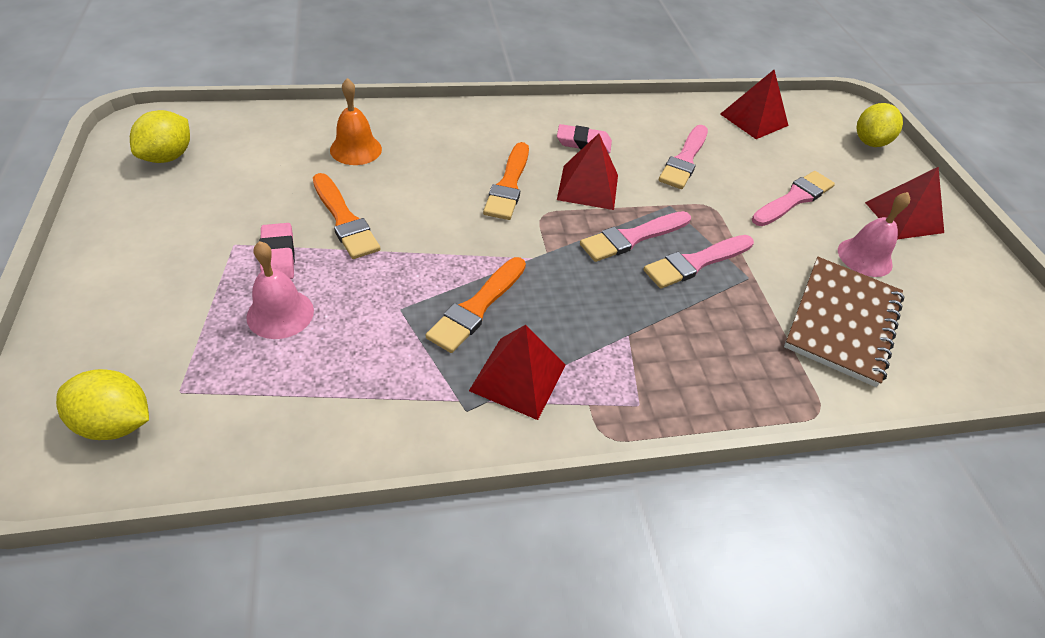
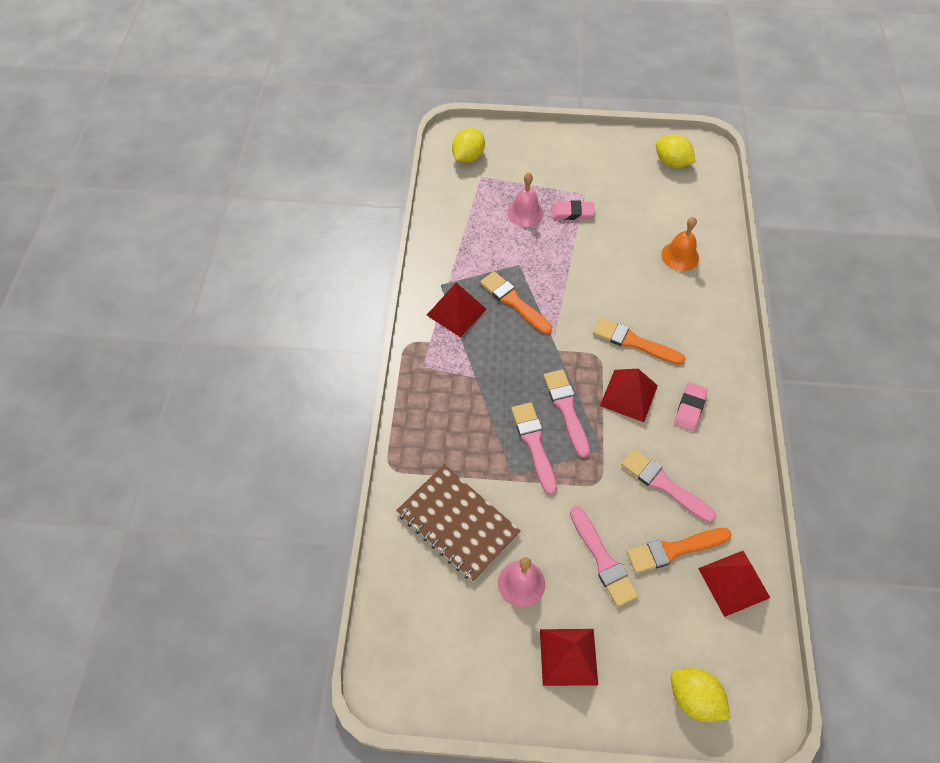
camera: 110 degrees right, 10 degrees up
(344, 220) = (602, 245): orange brush -> orange brush (674, 550)

